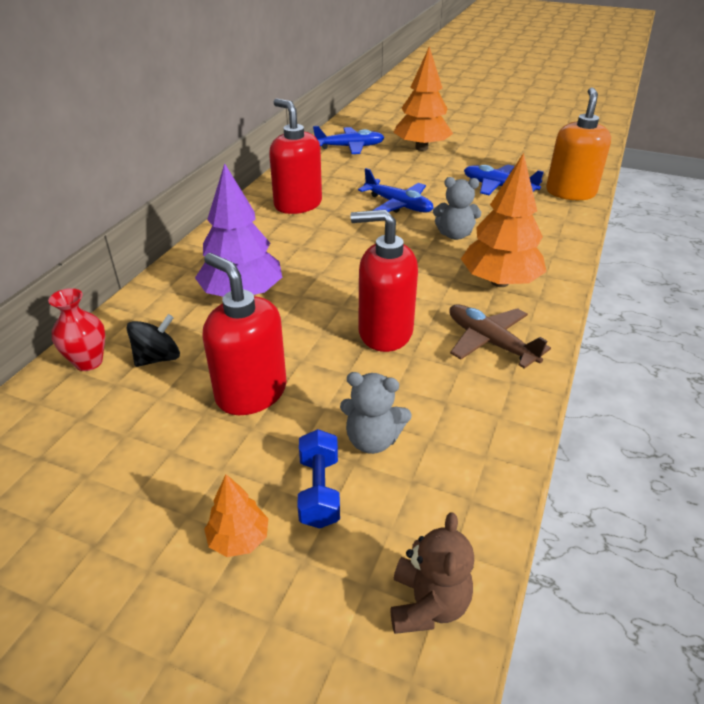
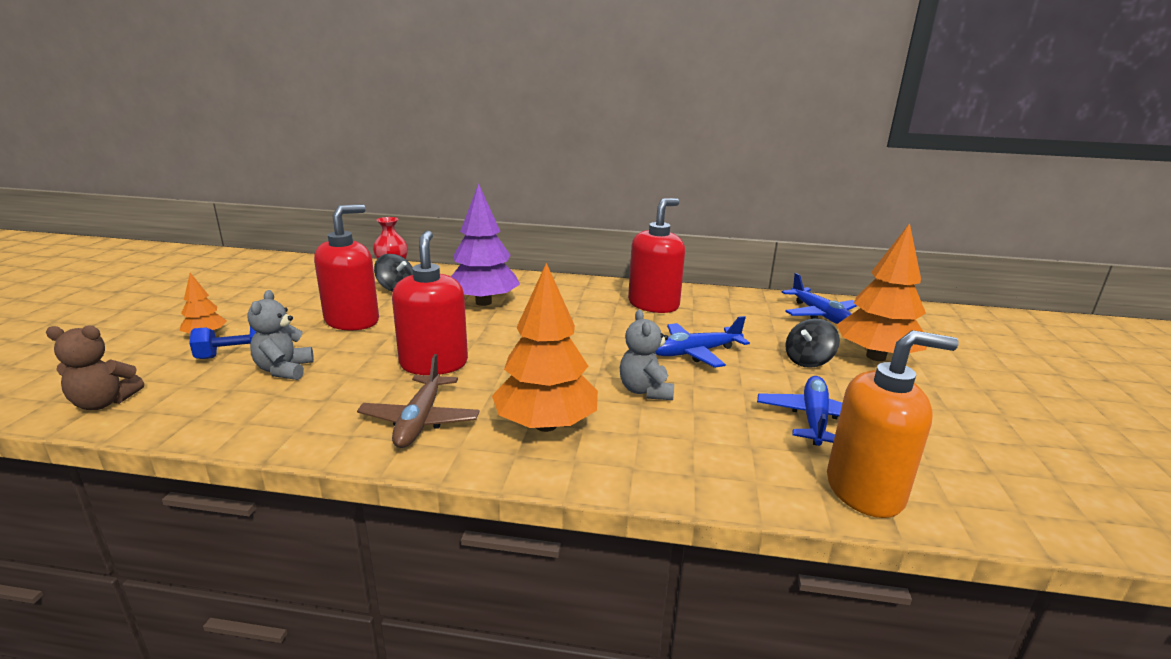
camera: 75 degrees right, 15 degrees down
(398, 205) = (695, 353): blue plane -> blue plane turned 45 degrees clockwise
(422, 169) = (808, 361): none -> black spinning top
(490, 342) = (420, 421): brown plane -> brown plane turned 150 degrees clockwise

